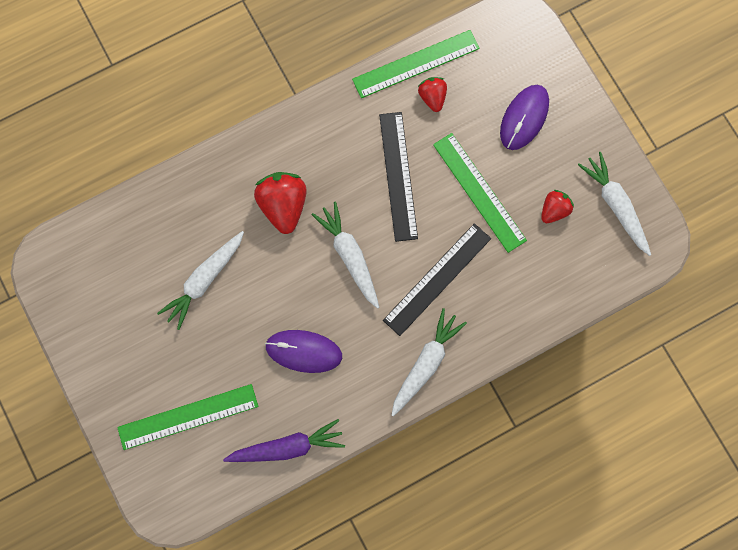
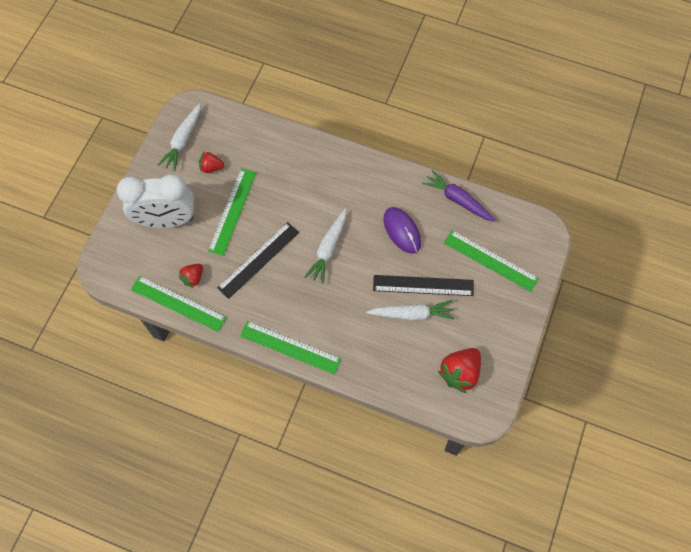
camera: 130 degrees left, 10 degrees down
(275, 134) = (290, 347): none -> green ruler
(283, 205) = (330, 307): red strawberry -> red strawberry (460, 373)
(425, 363) = (353, 168): white carrot -> none
(437, 279) = (302, 196): black ruler -> black ruler (423, 285)
(524, 118) = (166, 220): purple mouse -> white clock

